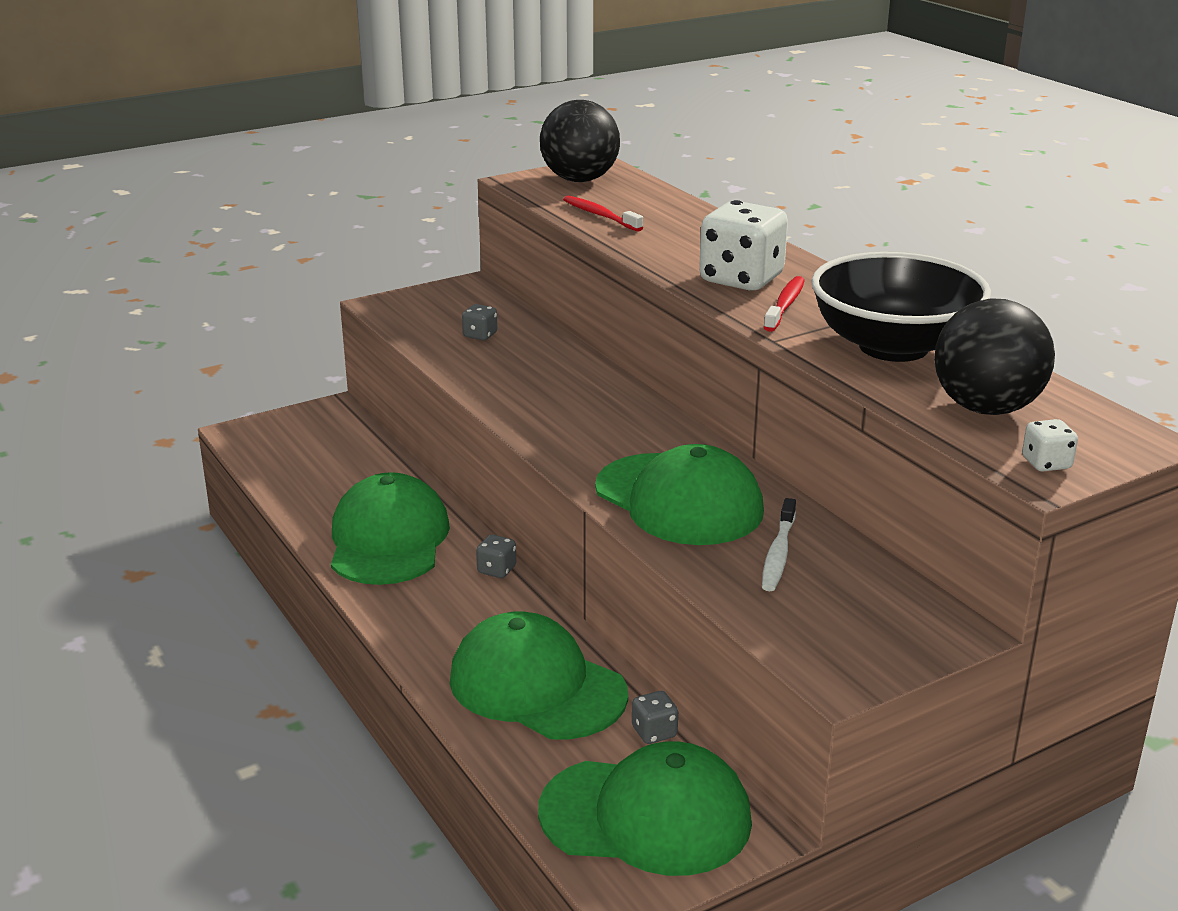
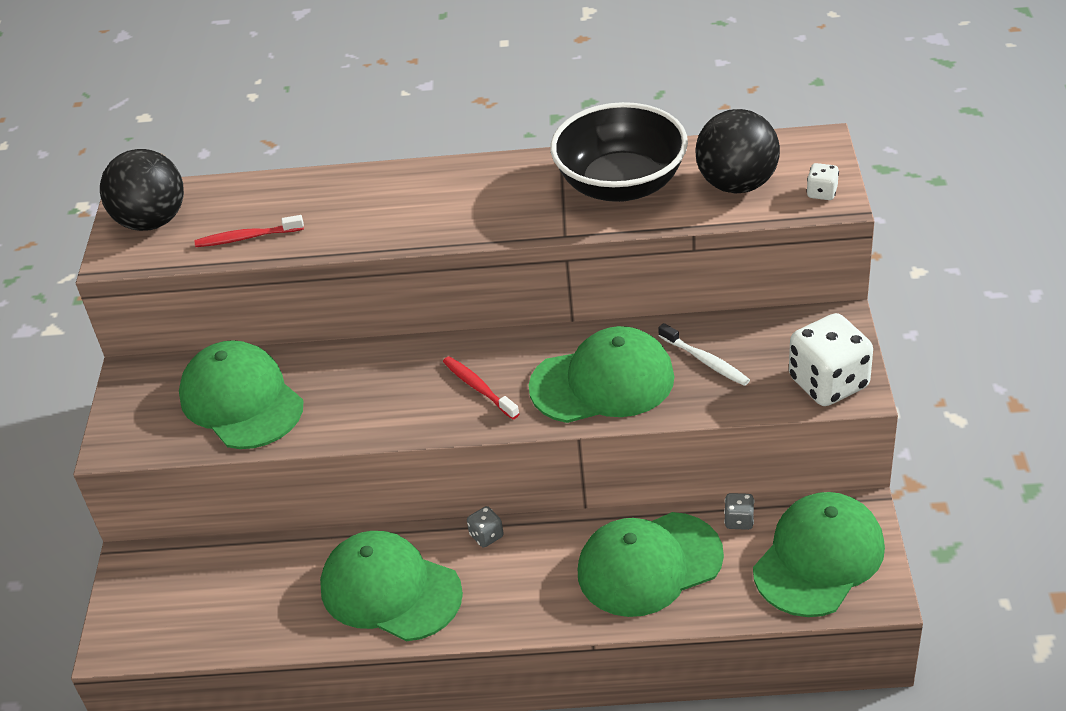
camera: 55 degrees left, 15 degrees up
(480, 335) = (241, 400): grey dice -> green cap
(741, 279) = (448, 210): white dice -> white dice (828, 383)
(785, 305) = (513, 206): red toothbrush -> red toothbrush (479, 388)

